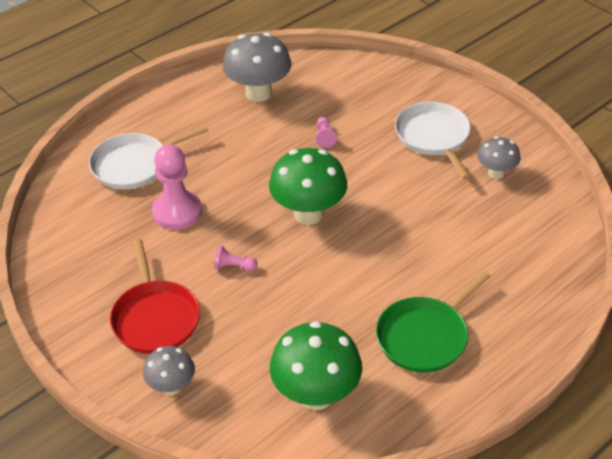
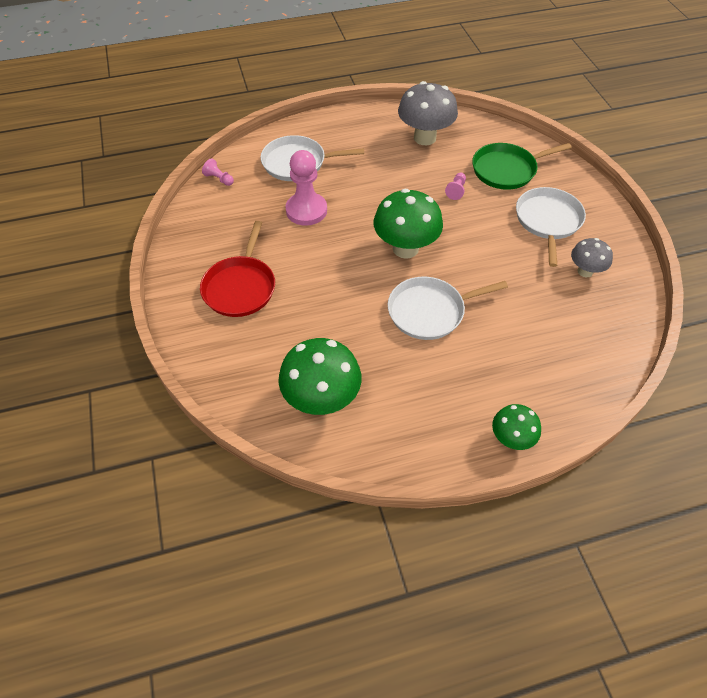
camera: 25 degrees right, 10 degrees up
(172, 387) = (219, 346): grey mushroom -> none
(234, 266) = (322, 269): pink pawn -> pink pawn (219, 179)
(371, 266) = (430, 311): none -> white pan
(425, 336) = (439, 388): green pan -> green pan (507, 170)
(519, 355) = (511, 439): none -> green mushroom

